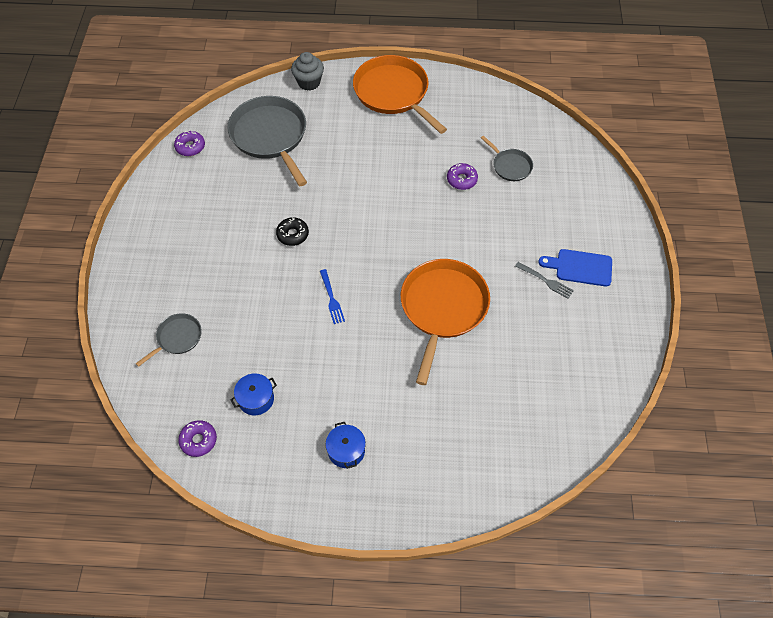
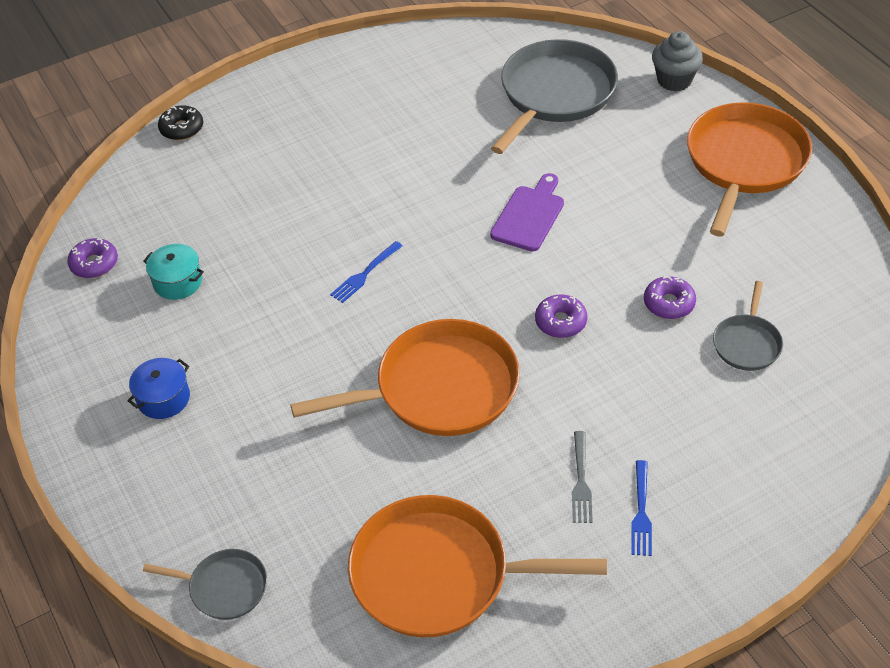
camera: 60 degrees right, 10 degrees down
(177, 338) = (209, 176): grey pan -> grey pan (224, 587)
(190, 147) = (473, 42): purple donut -> purple donut (560, 322)
(256, 399) = (177, 282): blue pot -> turquoise pot
(293, 234) = (428, 191): black donut -> black donut (182, 128)
(352, 200) = (529, 215): none -> purple cutting board
(562, 373) = (439, 574): none -> orange pan
(580, 267) = (641, 512): blue cutting board -> blue fork

